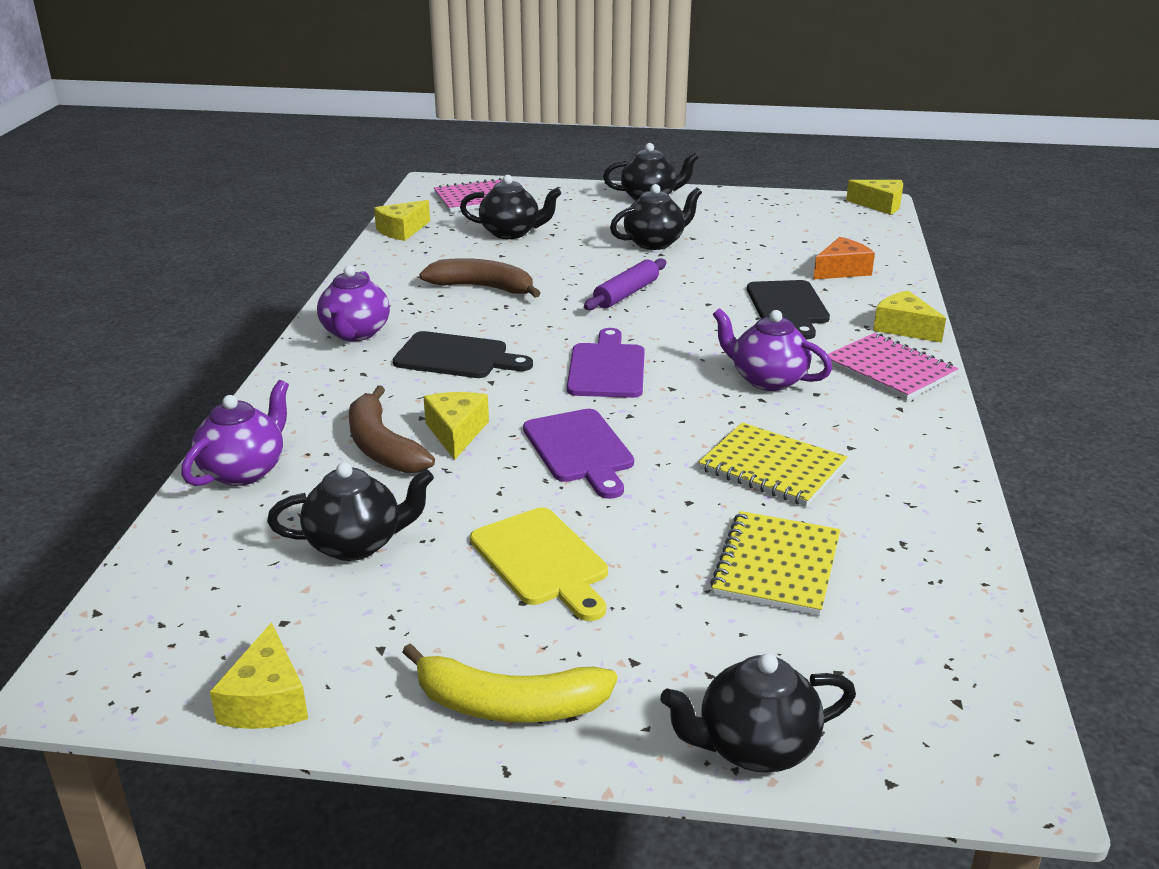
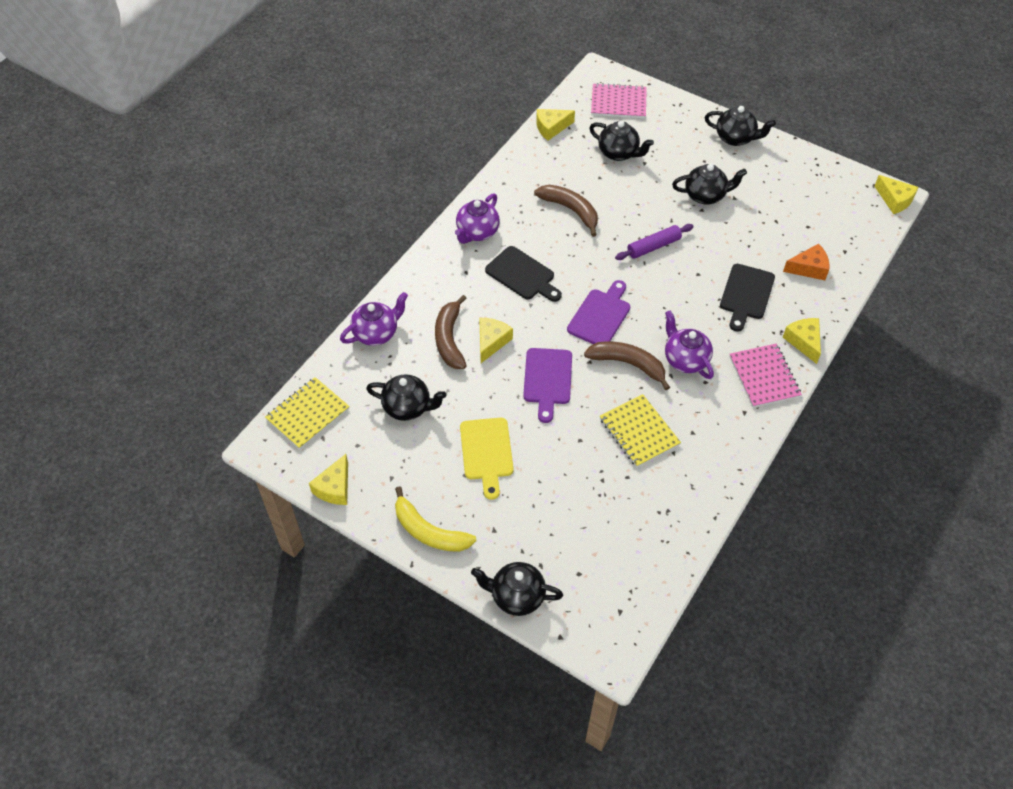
camera: 25 degrees right, 25 degrees up
(690, 404) = (628, 364): none -> brown banana
(776, 566) = (594, 500): yellow notebook -> yellow notebook (307, 414)

